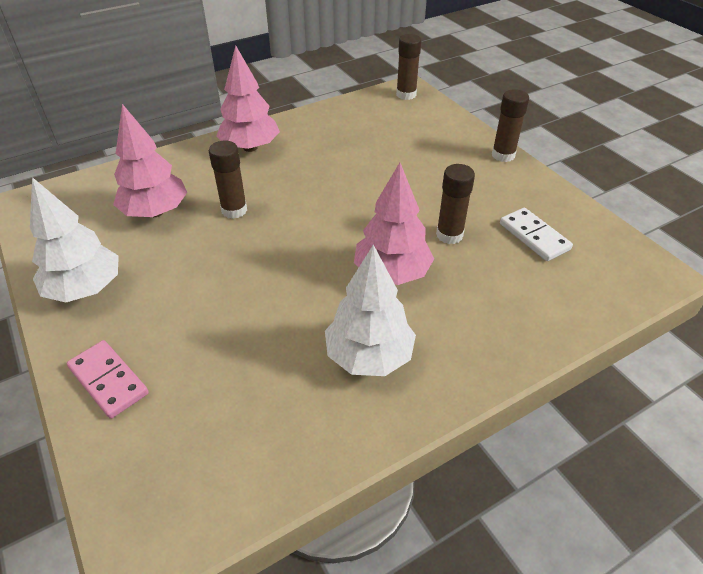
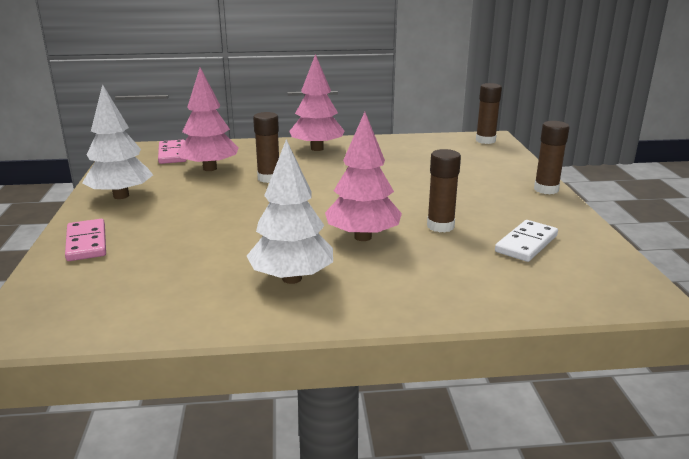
camera: 25 degrees right, 20 degrees down
(91, 198) = (172, 154): none -> pink domino
(534, 236) = (526, 244): white domino -> white domino turned 45 degrees clockwise

